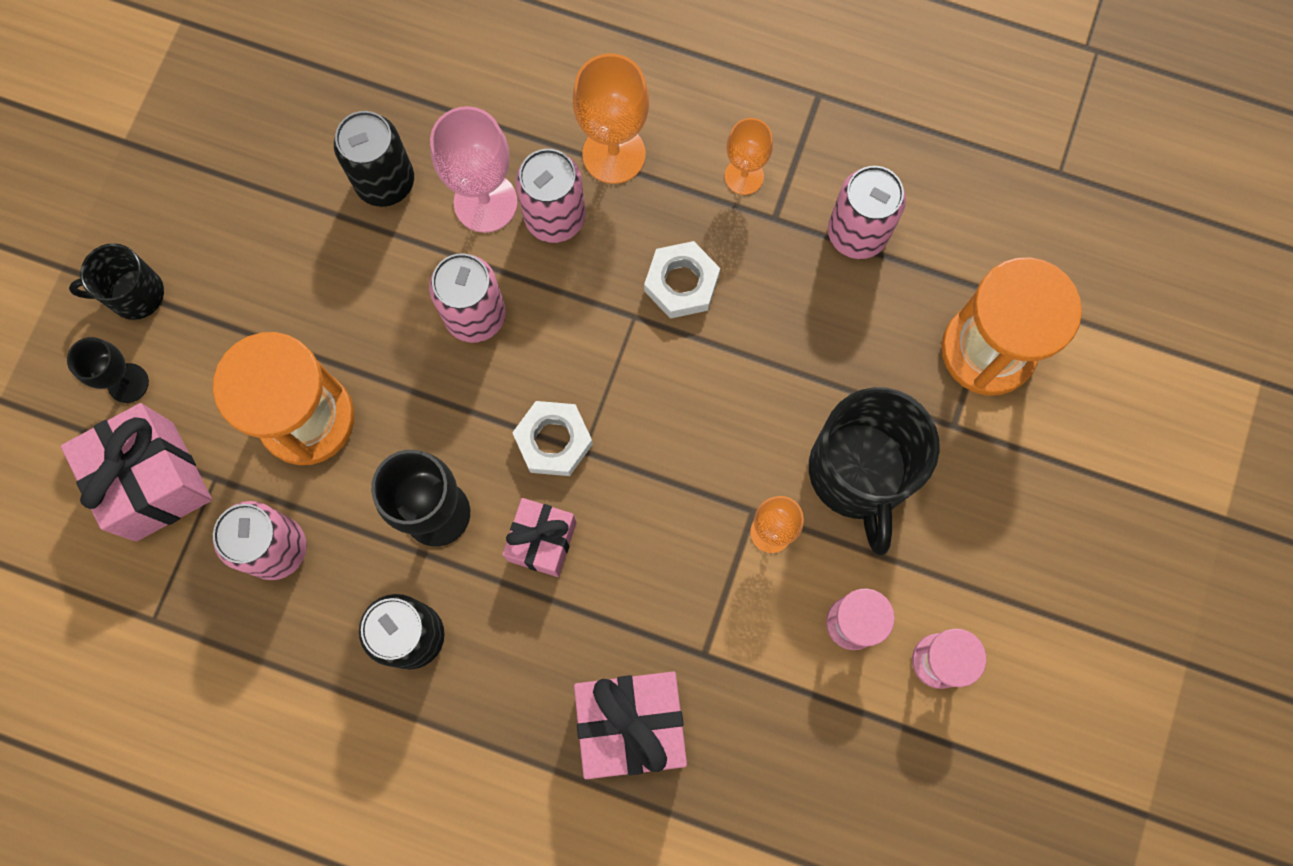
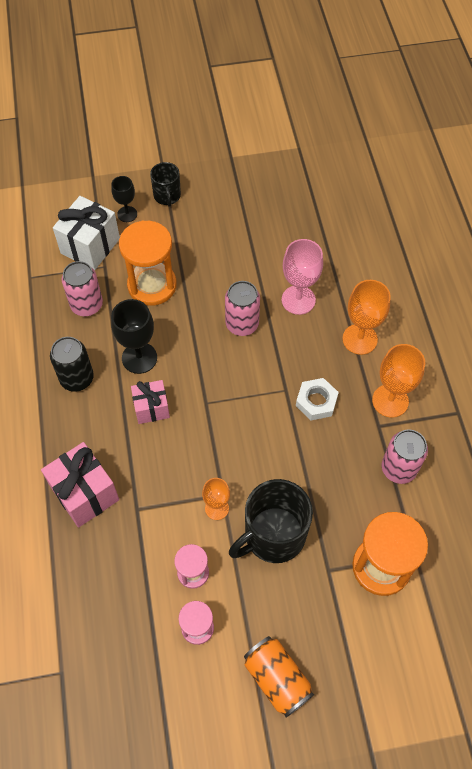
camera: 60 degrees right, 15 degrees down
(135, 294) = (167, 196): black mug -> black mug turned 150 degrees counterclockwise
(155, 481) = (90, 246): pink gift -> white gift
(385, 181) = (280, 257): black can -> none
(553, 441) = (203, 387): white nut -> none
(555, 217) = (311, 331): pink can -> none
(744, 176) = (390, 401): orange goblet -> orange goblet, size x1.61
(1068, 588) = (277, 678): none -> orange can

